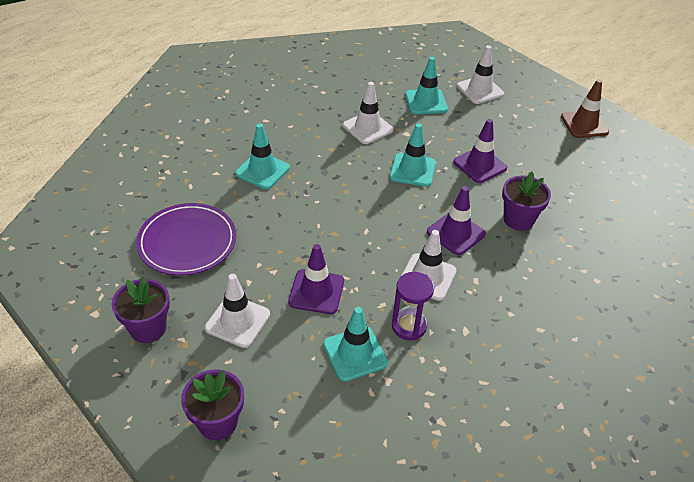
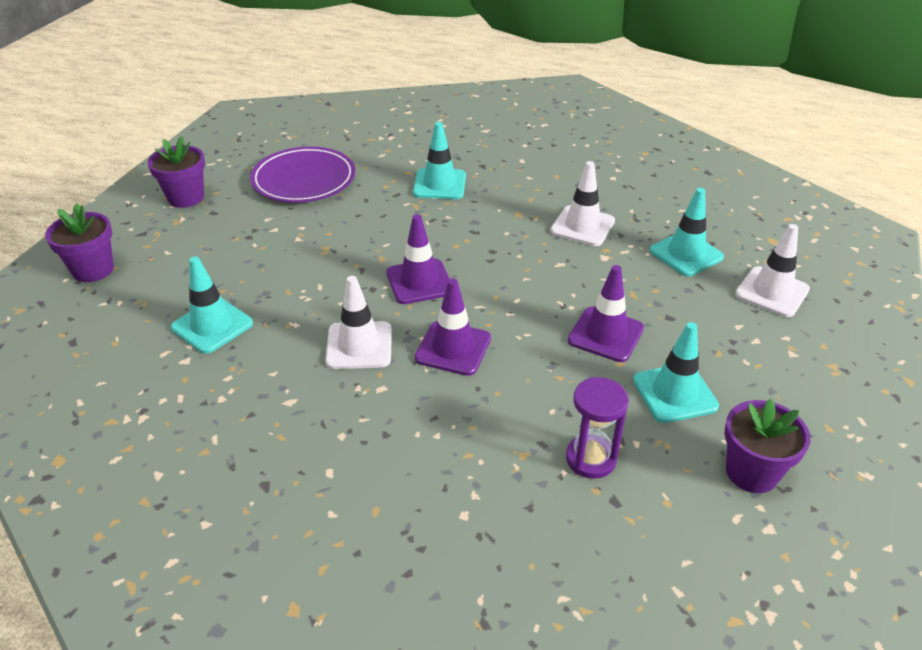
camera: 65 degrees right, 5 degrees down
(237, 321) = (219, 240): white traffic cone -> none
(316, 292) = (286, 273): purple traffic cone -> purple traffic cone (419, 282)
(409, 326) = (272, 353): purple hourglass -> purple hourglass (590, 459)
(412, 170) = (539, 281): turquoise traffic cone -> turquoise traffic cone (674, 393)
(518, 219) = (527, 399): purple flower pot -> purple flower pot (751, 472)
(584, 124) = (823, 421): brown traffic cone -> none

